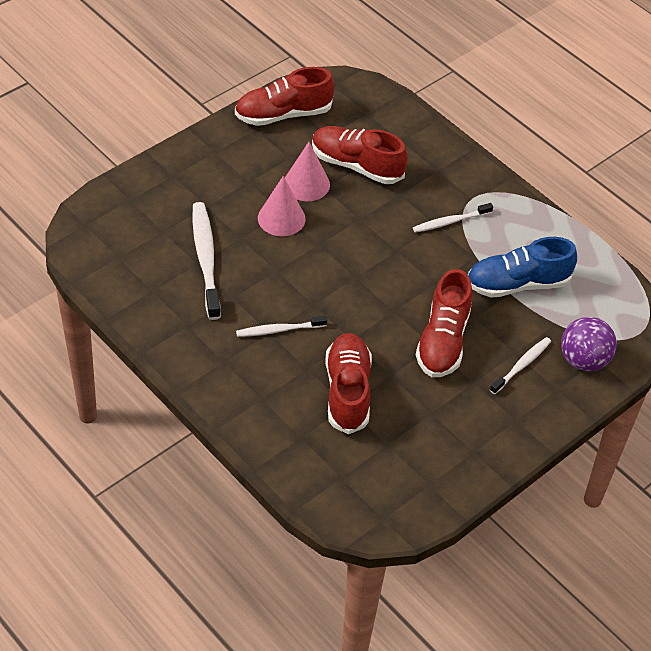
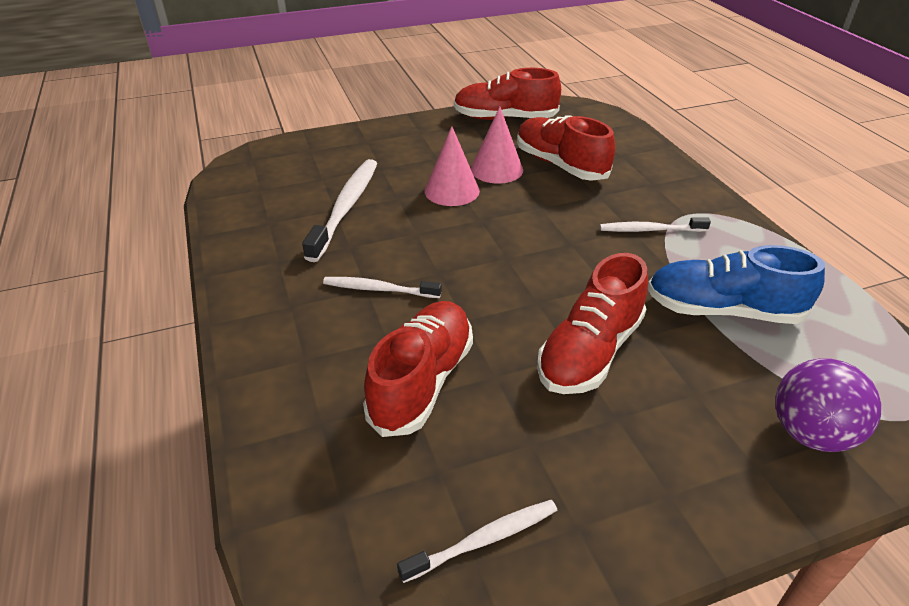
camera: 25 degrees right, 10 degrees down
(521, 365) = (701, 414): white toothbrush -> white toothbrush (483, 540)

